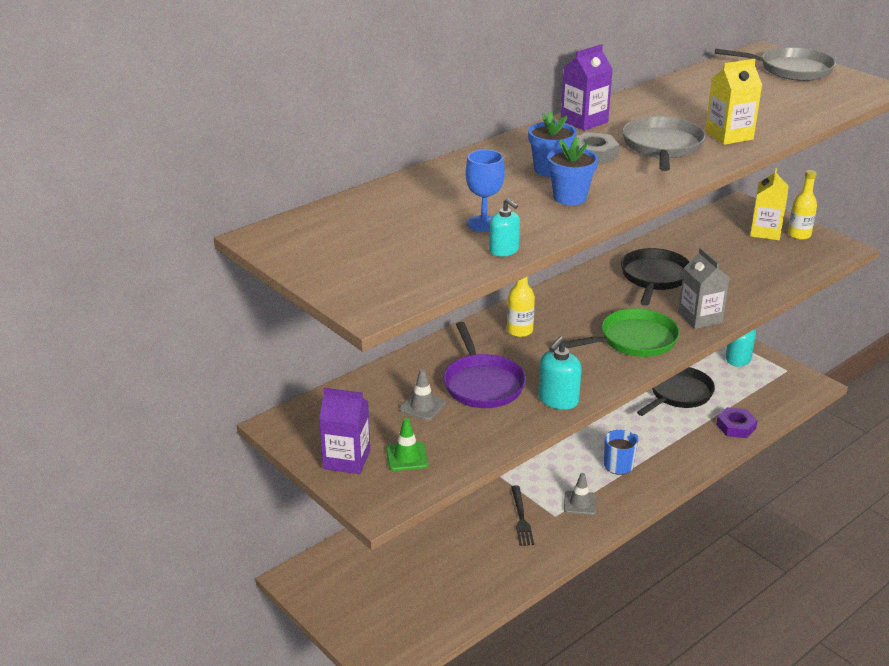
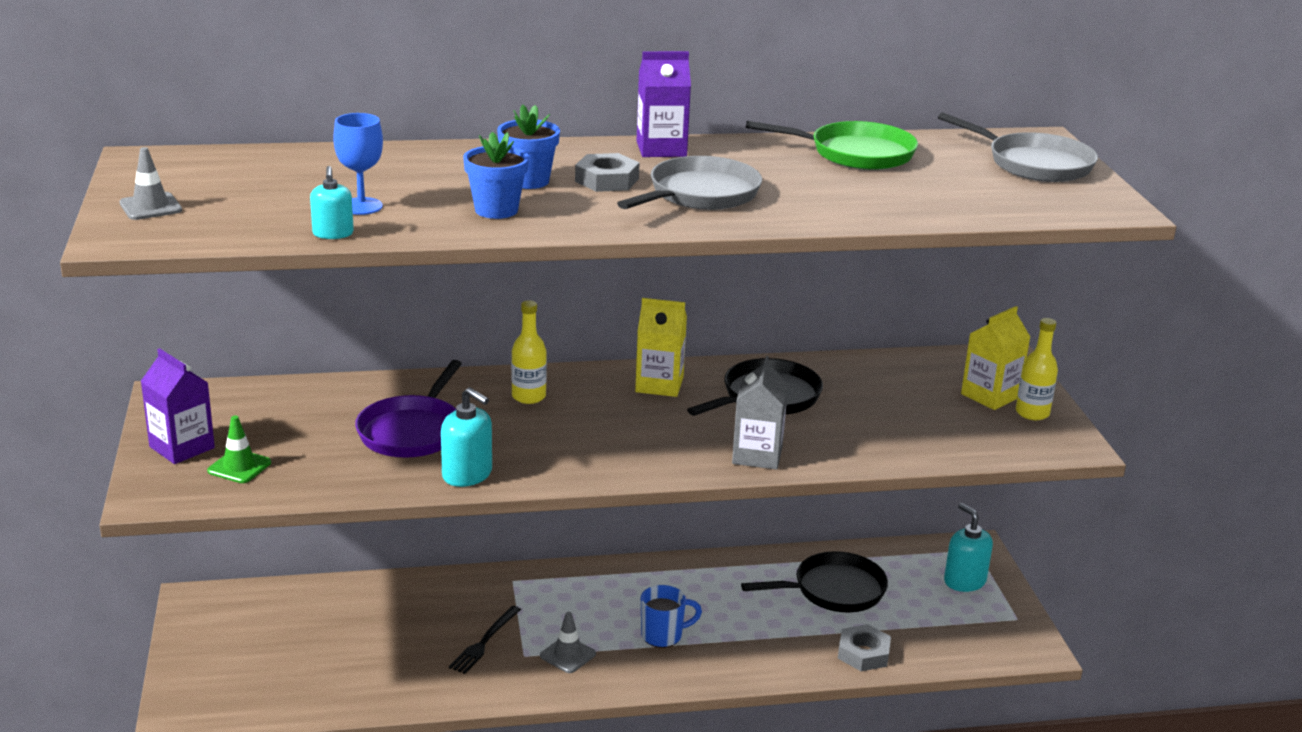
camera: 30 degrees right, 5 degrees down
(422, 406) = (322, 429): grey traffic cone -> grey traffic cone (150, 207)
(558, 400) = (467, 474): turquoise soap dispenser -> turquoise soap dispenser turned 120 degrees counterclockwise
(634, 340) = (642, 449): green pan -> green pan (855, 154)
(729, 135) = (804, 205): yellow carton -> yellow carton (659, 384)
(736, 426) = (863, 653): purple nut -> grey nut

